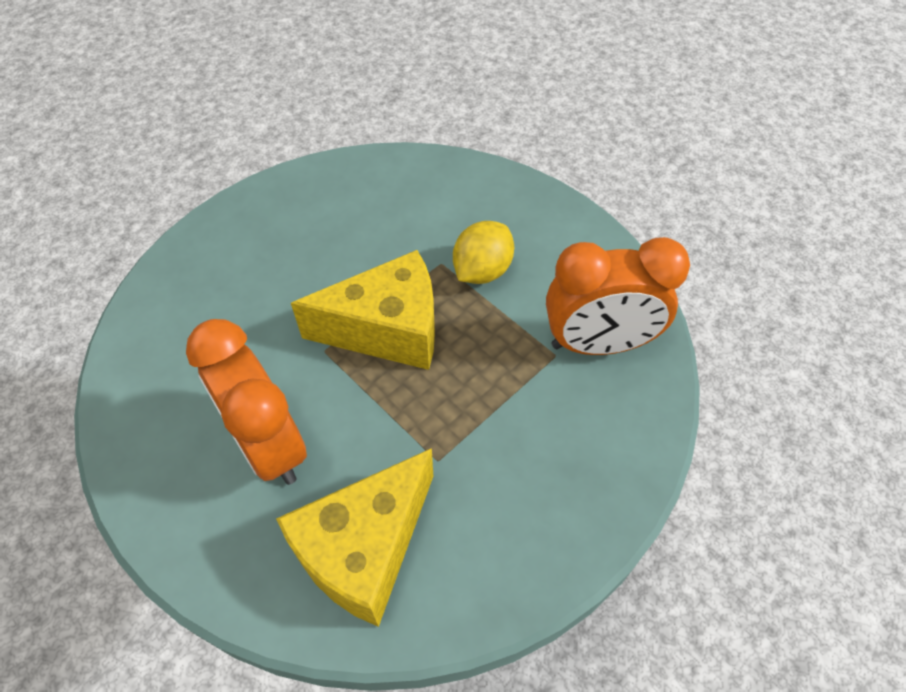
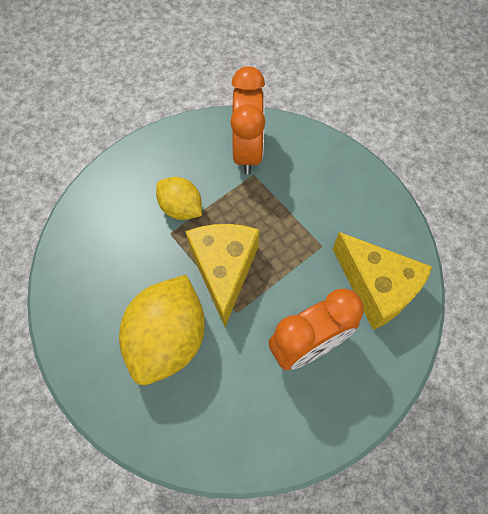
camera: 85 degrees left, 10 degrees up
(288, 278) = (168, 339): none -> yellow lemon

